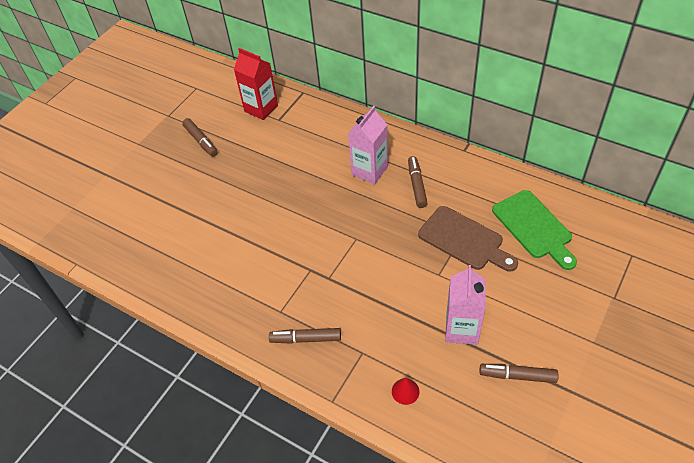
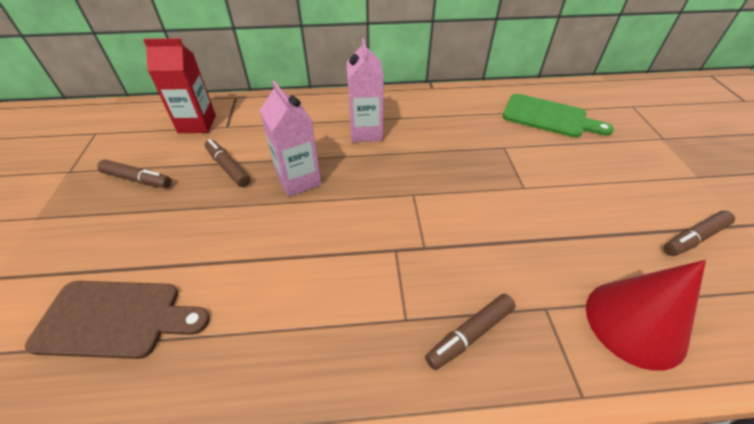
camera: 40 degrees left, 5 degrees down
(405, 391) = (635, 323): red cone -> red cone, size x2.39
(417, 185) = (422, 126): brown marker -> brown marker (228, 167)
(462, 329) = (601, 224): pink carton -> pink carton (298, 180)
(464, 240) = (510, 149): brown cutting board -> brown cutting board (115, 318)

